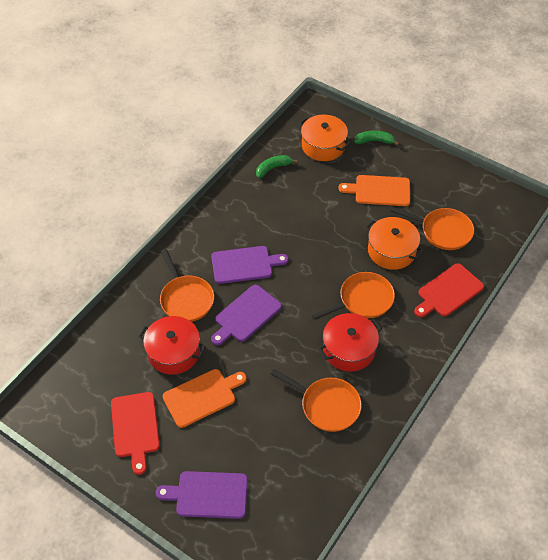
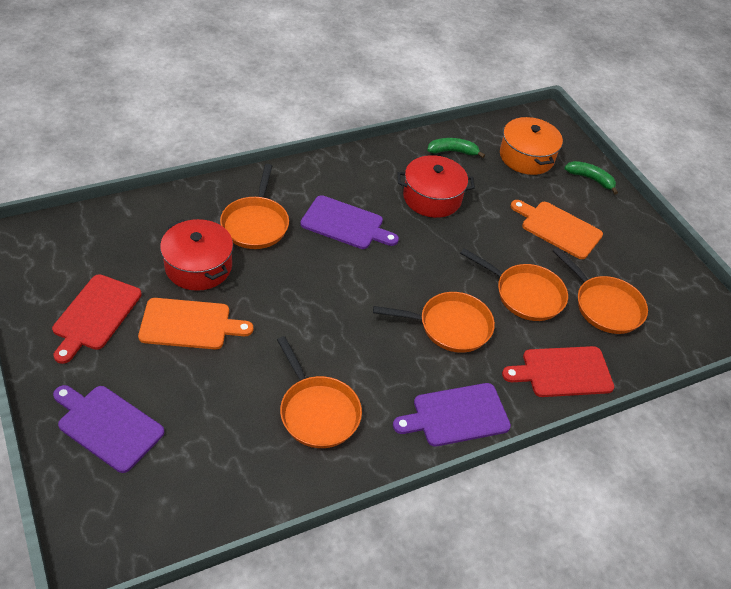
camera: 25 degrees right, 5 degrees down
(246, 315) = (305, 272): purple cutting board -> purple cutting board (456, 415)
(348, 349) = (391, 367): red pot -> red pot (432, 197)
(391, 251) = (525, 294): orange pot -> orange pan

